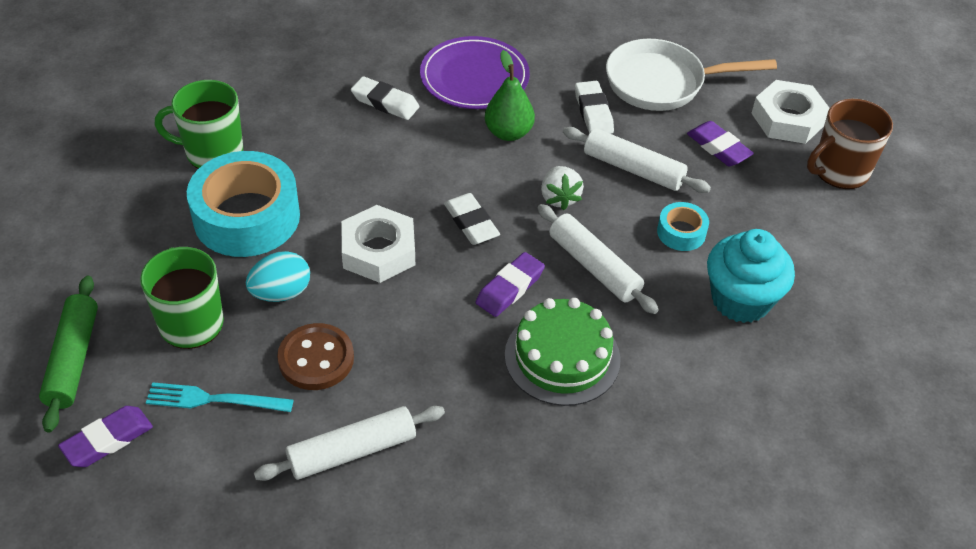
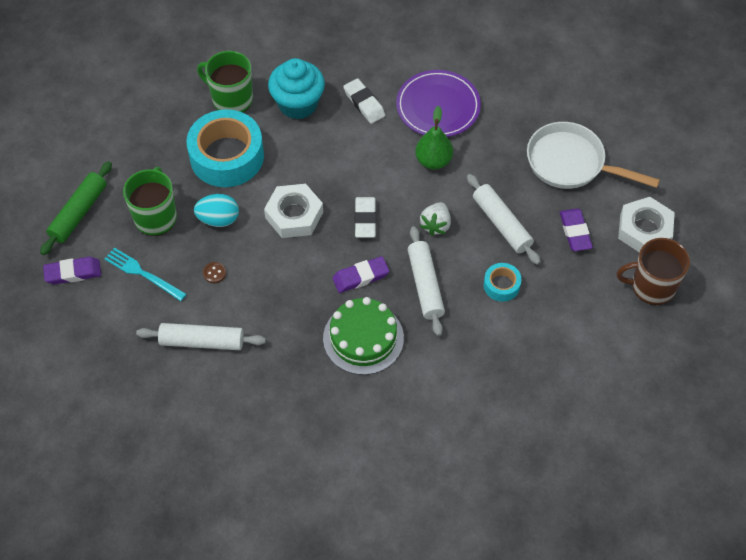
camera: 30 degrees right, 10 degrees up
(316, 359) = (214, 273): brown button -> brown button, size x0.46
(593, 112) = (504, 168): white eraser -> none
(740, 300) = (507, 351): turquoise cupcake -> turquoise cupcake (298, 104)

